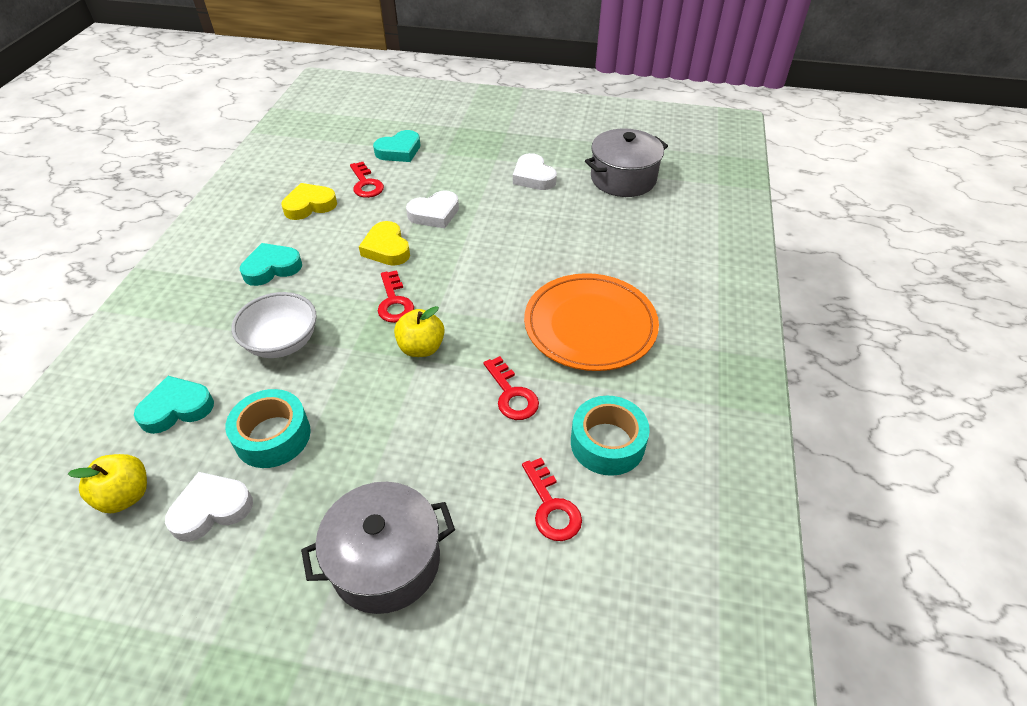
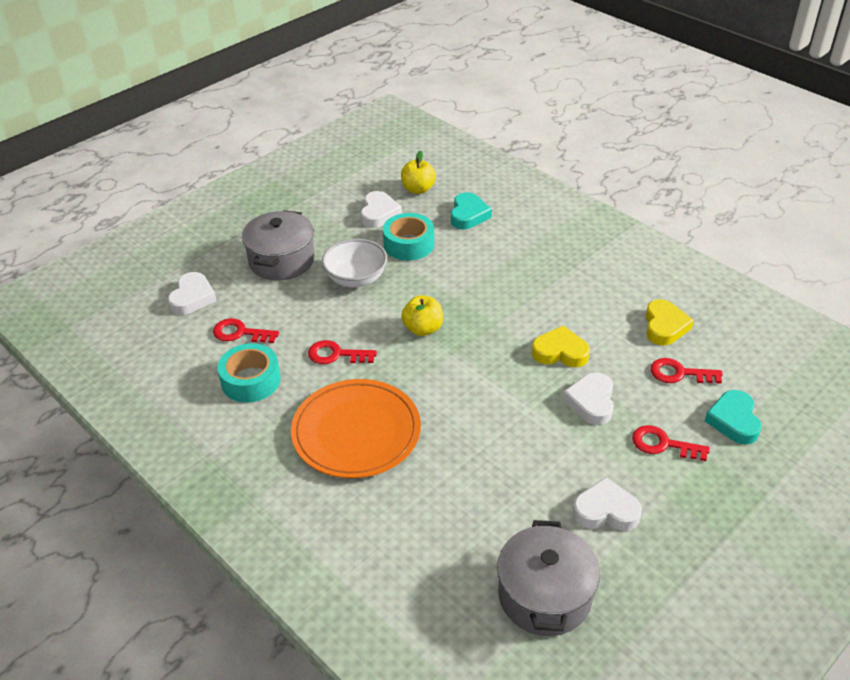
camera: 125 degrees right, 5 degrees down
(272, 268) = (584, 283): turquoise heart -> none
(282, 342) = (490, 267): white bowl -> white bowl (356, 278)
(394, 302) = (486, 333): red key -> red key (663, 444)
(535, 619) = (192, 297): none -> white heart

